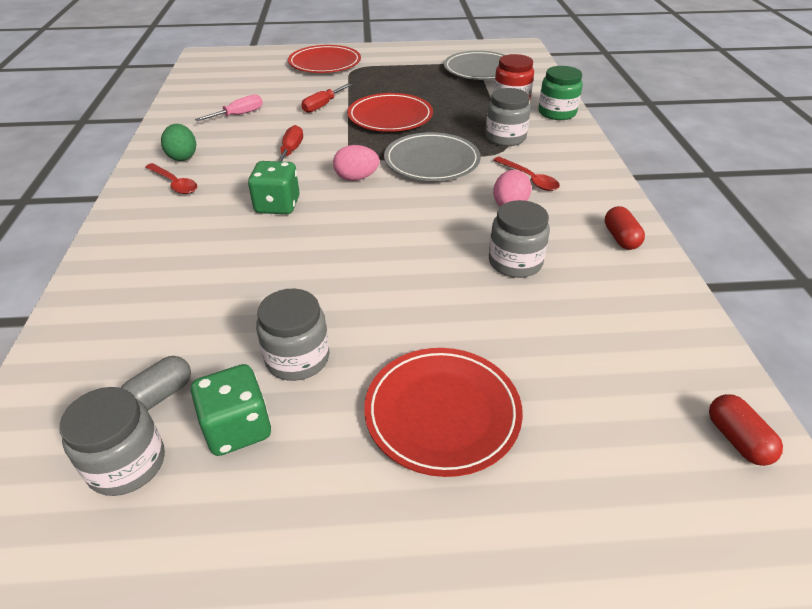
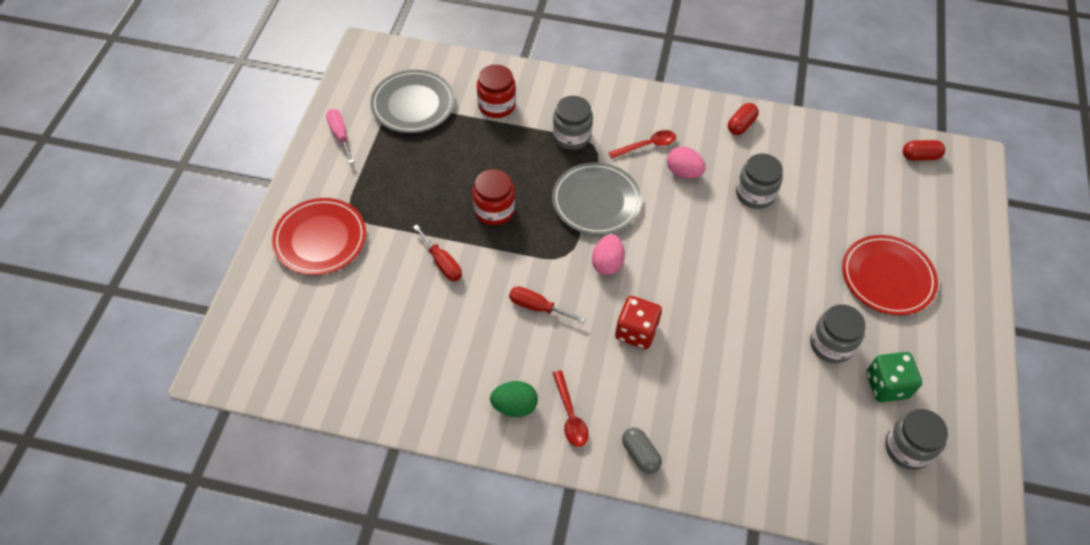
camera: 75 degrees left, 15 degrees up
(160, 395) = (853, 429): grey capsule -> grey capsule (640, 454)
(174, 184) = (570, 415): red spoon -> red spoon turned 105 degrees clockwise
(239, 115) = (432, 345): pink screwdriver -> pink screwdriver (340, 135)
(277, 205) = (636, 332): green dice -> red dice
(390, 117) = (494, 210): red plate -> red jar
(557, 113) = (538, 83): green jar -> none
(620, 238) = (741, 125): red capsule -> red capsule turned 60 degrees counterclockwise

